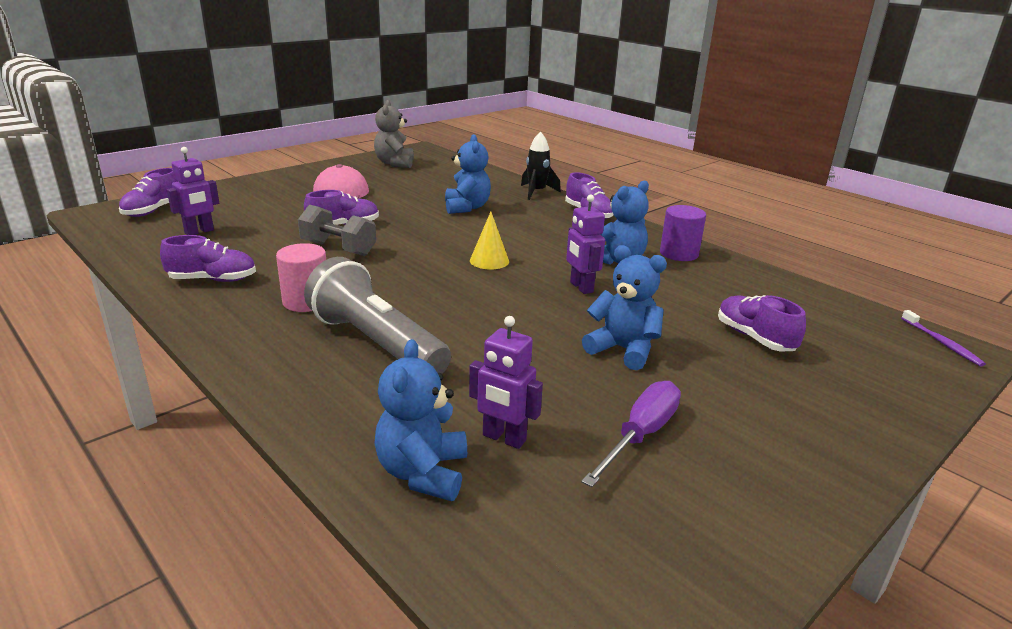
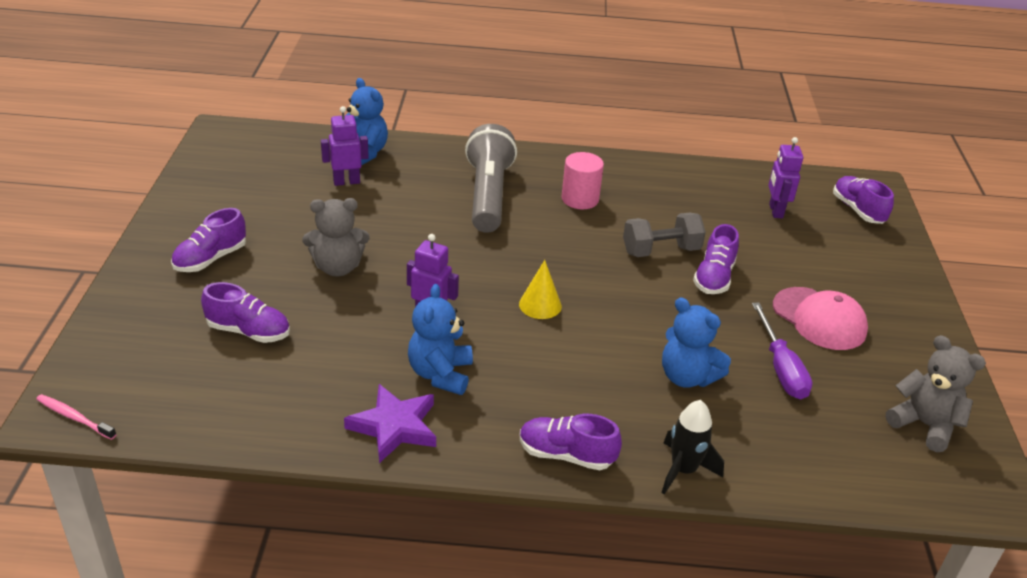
camera: 135 degrees right, 10 degrees up
(213, 280) = (662, 184): purple shoe -> purple shoe (210, 259)
(376, 343) = (488, 195): grey flashlight -> grey flashlight turned 90 degrees counterclockwise
(623, 350) = (337, 267): blue teddy bear -> grey teddy bear
(640, 435) = (278, 215): purple screwdriver -> purple screwdriver (781, 368)
(679, 253) = (394, 427): purple cylinder -> purple star
(942, 343) = (74, 417): purple toothbrush -> pink toothbrush

